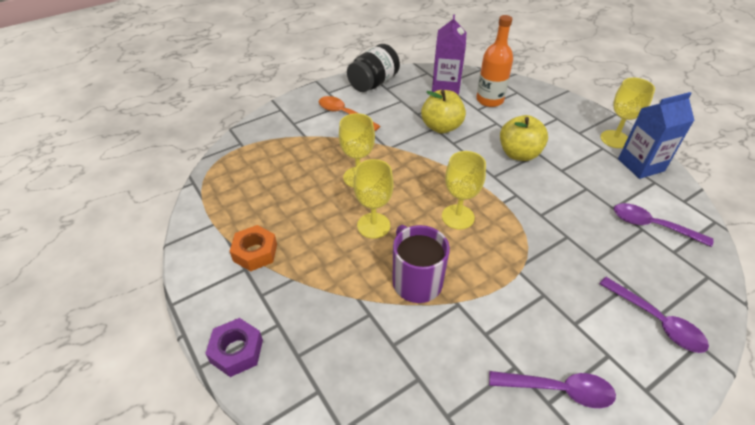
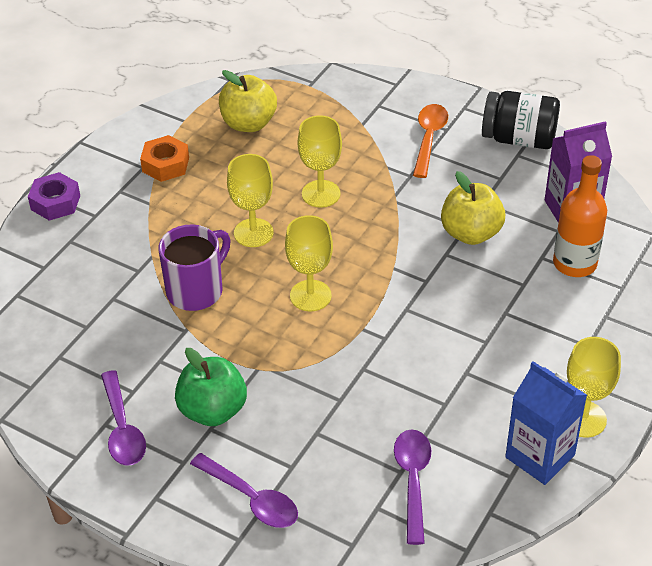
camera: 65 degrees right, 0 degrees up
(519, 154) = (469, 322): yellow apple -> yellow apple (248, 123)
(555, 315) = (213, 410): none -> green apple
(656, 321) = (251, 498): purple spoon -> purple spoon turned 75 degrees counterclockwise

